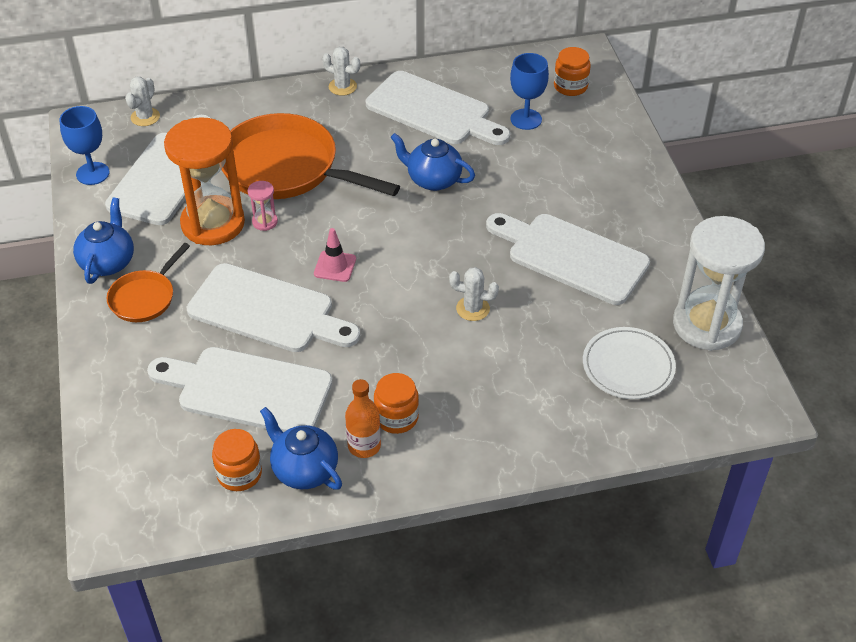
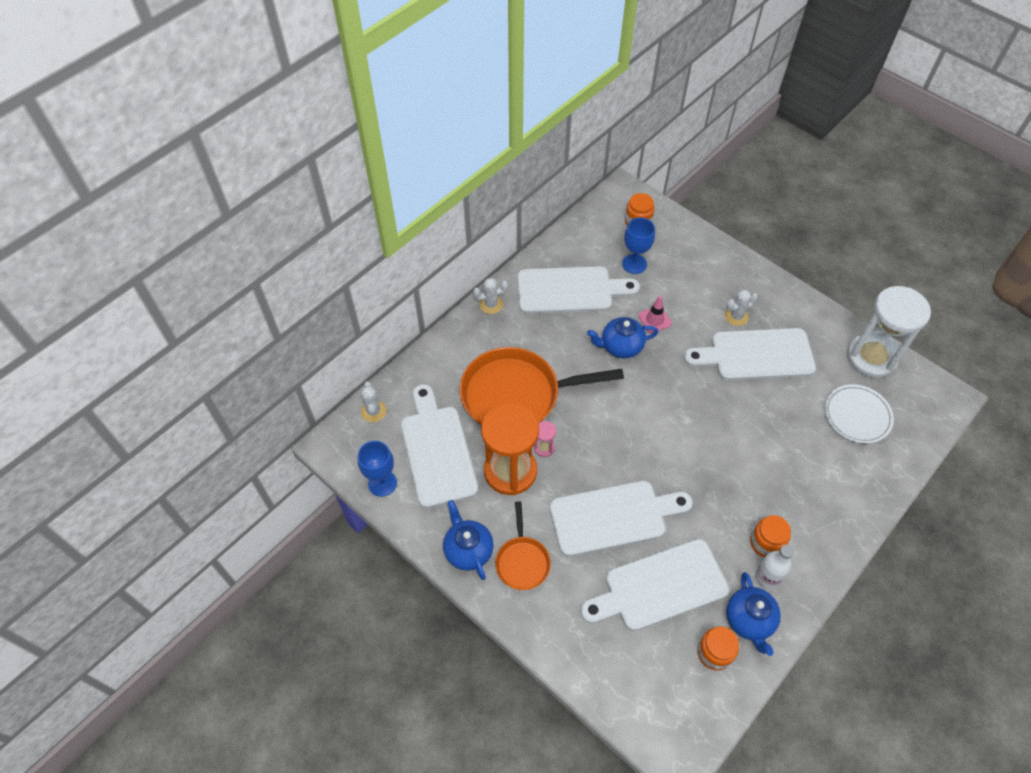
camera: 35 degrees left, 10 degrees up
(304, 469) = (749, 620): blue teapot -> blue teapot turned 105 degrees counterclockwise
(335, 266) = (623, 454): pink traffic cone -> pink traffic cone (654, 319)
(364, 446) = (767, 577): orange bottle -> white bottle
(473, 309) = (735, 431): white cactus -> white cactus (736, 316)

